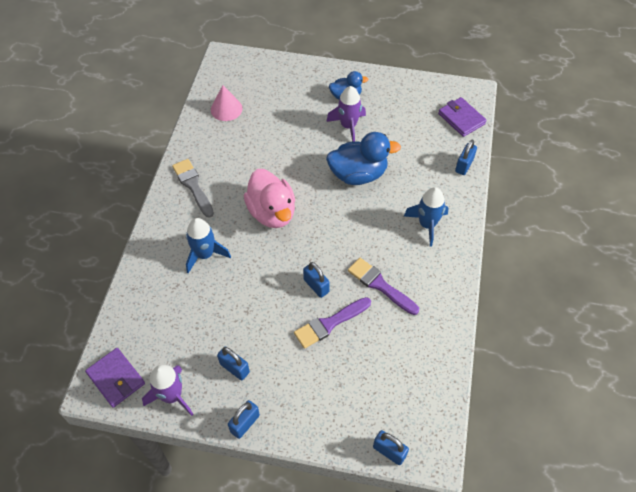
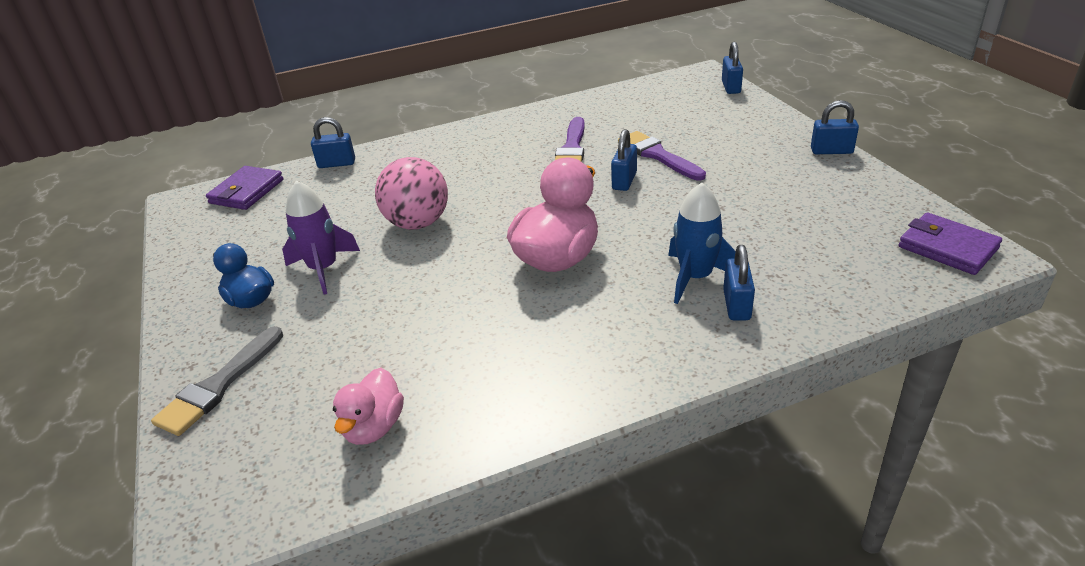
camera: 120 degrees left, 20 degrees down
(116, 378) = (947, 248): purple wallet -> purple wallet turned 60 degrees counterclockwise
(172, 396) = (888, 201): purple rocket -> none
(193, 186) = (595, 361): grey brush -> grey brush (218, 385)
(226, 109) = (374, 427): pink cone -> pink duck
(234, 368) = (794, 182): blue padlock -> blue padlock (736, 305)
(329, 323) = (658, 155): purple brush -> purple brush turned 150 degrees counterclockwise
(358, 174) = (418, 223): blue duck -> pink ball
(427, 225) = (456, 153): blue rocket -> none

